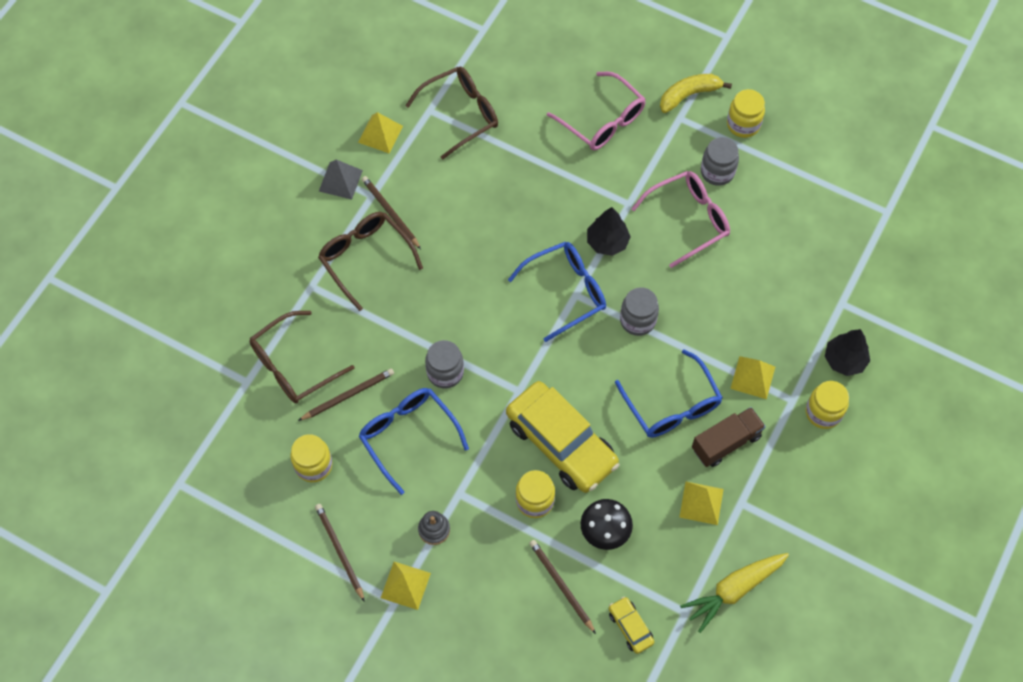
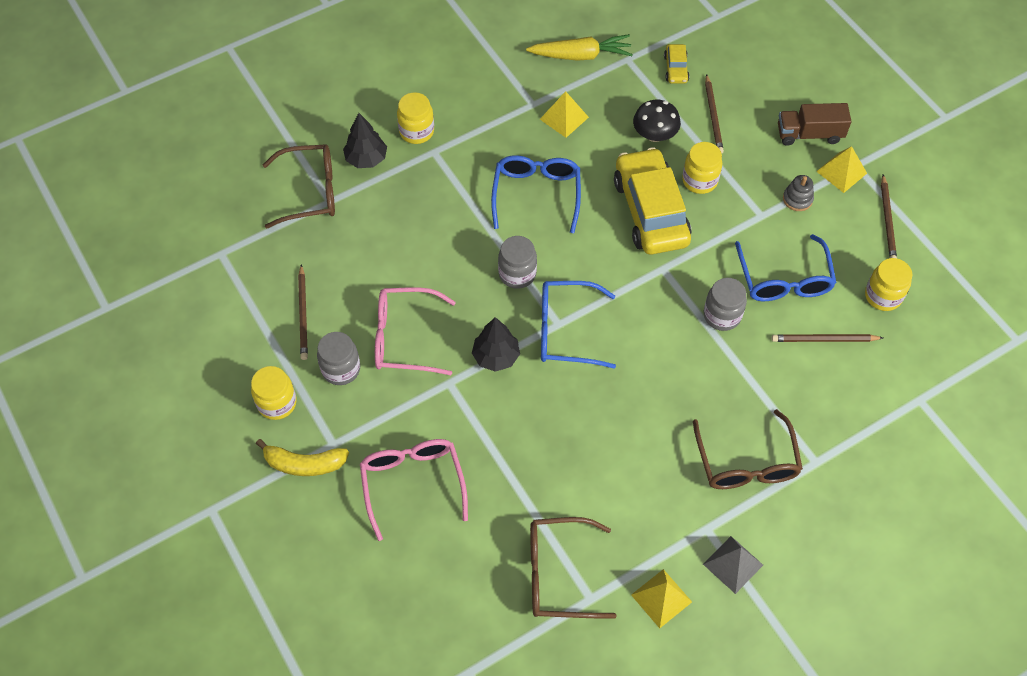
camera: 150 degrees left, 5 degrees down
(293, 366) = (867, 392): brown glasses -> brown glasses (311, 192)
(390, 213) = (696, 498): brown pencil -> brown pencil (303, 314)
(726, 442) = (512, 148): brown truck -> brown truck (809, 134)
(752, 377) = (452, 182): yellow pyramid -> none

